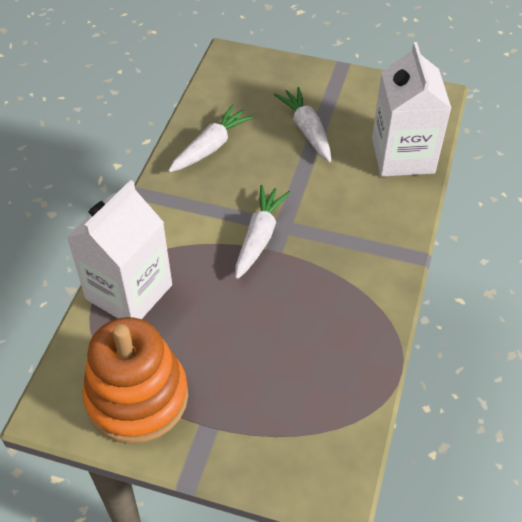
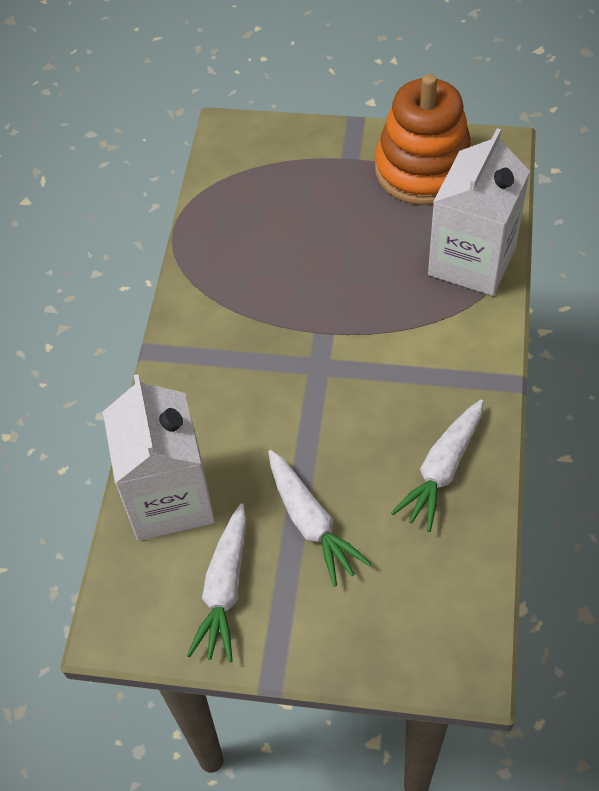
camera: 175 degrees right, 5 degrees up
(259, 237) = (343, 346): white carrot -> white carrot (224, 589)

